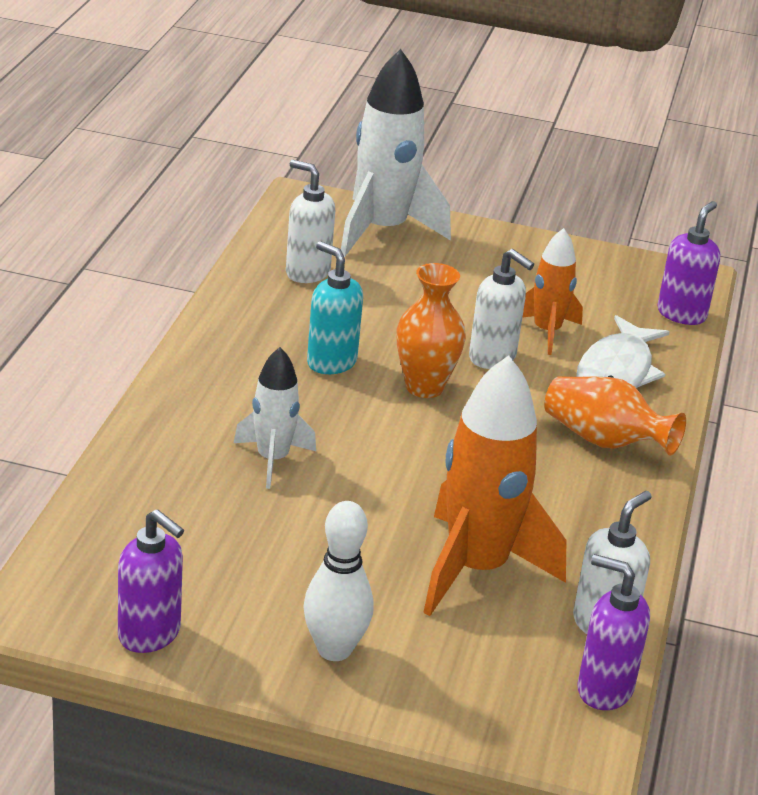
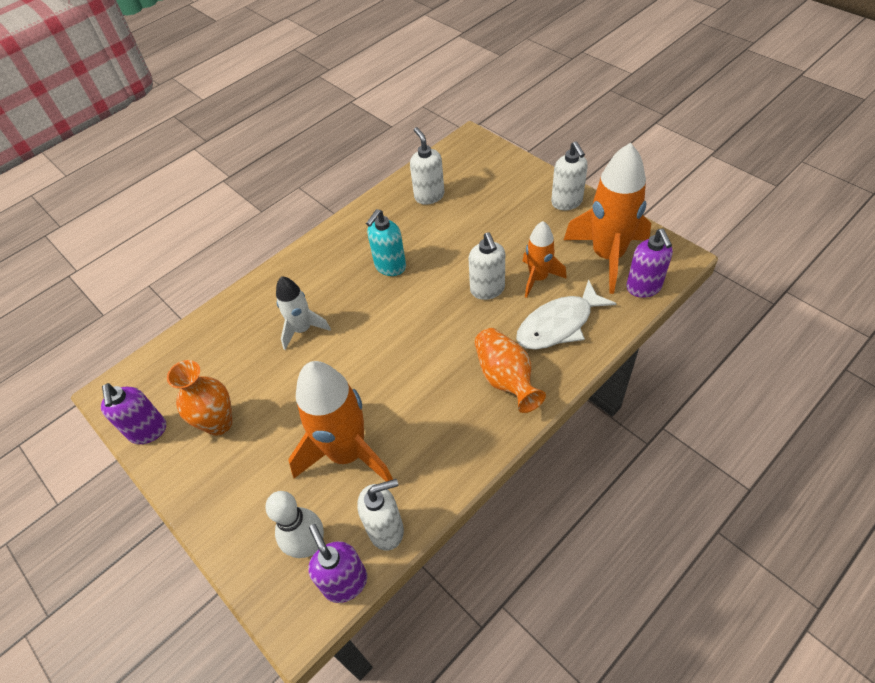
camera: 40 degrees right, 20 degrees up
(331, 362) = (390, 267): turquoise soap dispenser -> turquoise soap dispenser turned 135 degrees counterclockwise
(334, 649) = (225, 481): white bowling pin -> white bowling pin (308, 545)
(382, 230) = (498, 174): white rocket -> none
(424, 387) = (428, 301): orange vase -> orange vase (219, 423)
(507, 246) = (567, 202): none -> white soap dispenser
(610, 292) = (607, 256): none -> orange rocket
(681, 314) = (643, 288): purple soap dispenser -> purple soap dispenser turned 105 degrees clockwise

